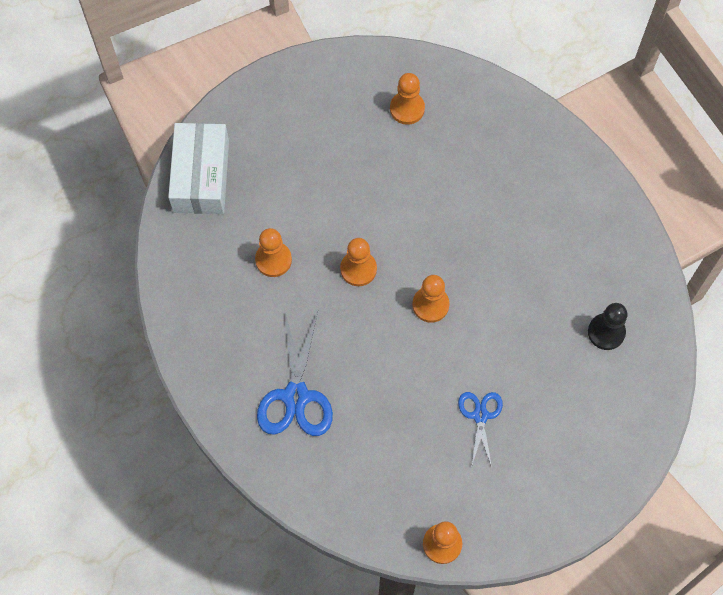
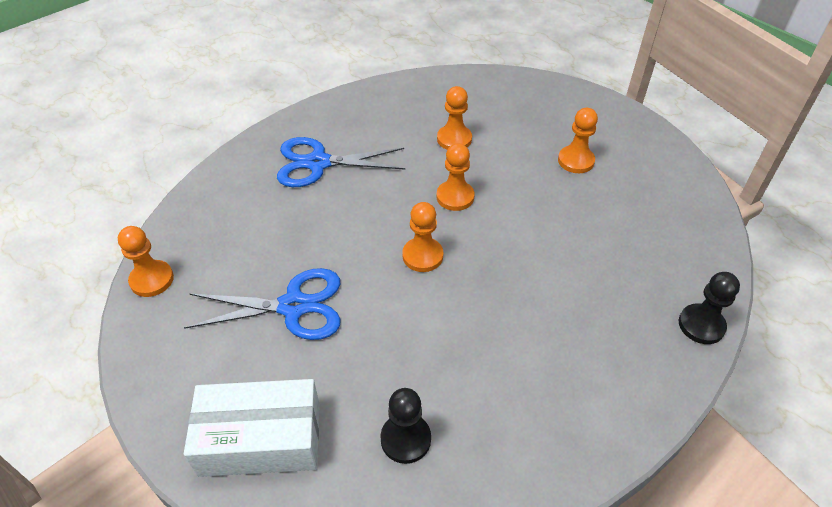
camera: 85 degrees right, 20 degrees down
(201, 176) = (527, 91): white box -> white box (260, 439)
(407, 109) = (654, 223): orange pawn -> orange pawn (575, 161)
(480, 415) = (293, 306): blue scissors -> blue scissors, size x1.70
(516, 106) = (701, 325): none -> black pawn

